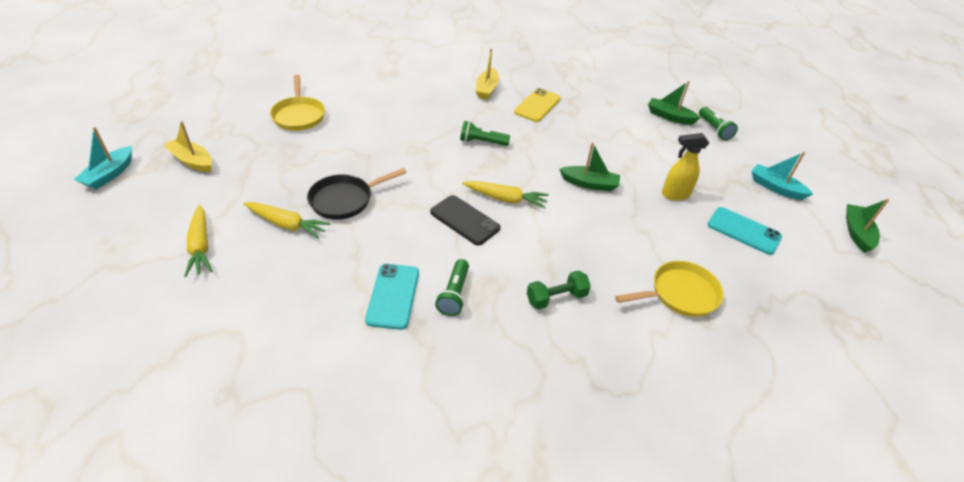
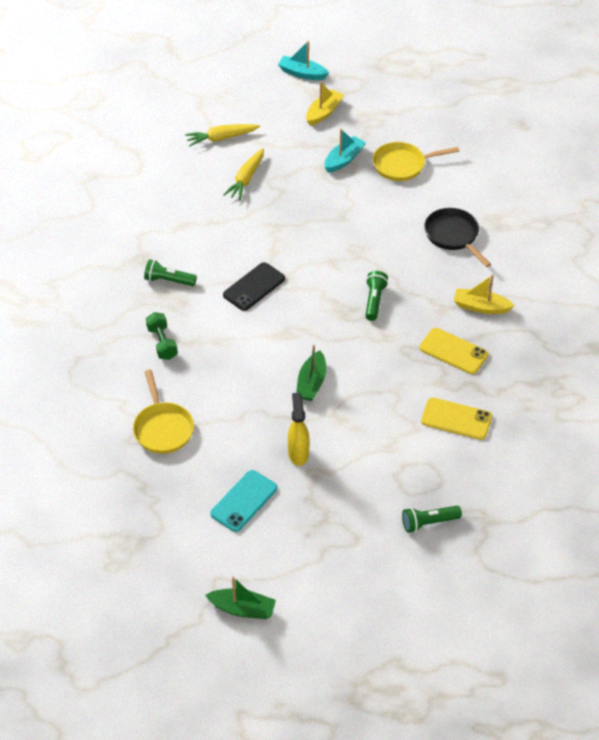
camera: 95 degrees right, 5 degrees up
(345, 200) = (278, 209): black pan -> black pan (453, 236)
(393, 296) = (168, 246): turquoise phone -> none
(505, 199) = (284, 316): yellow carrot -> none
(608, 109) = (456, 419): none -> yellow phone
(669, 117) = (450, 480): green boat -> none
(775, 188) = (316, 554): turquoise boat -> turquoise boat (344, 160)

